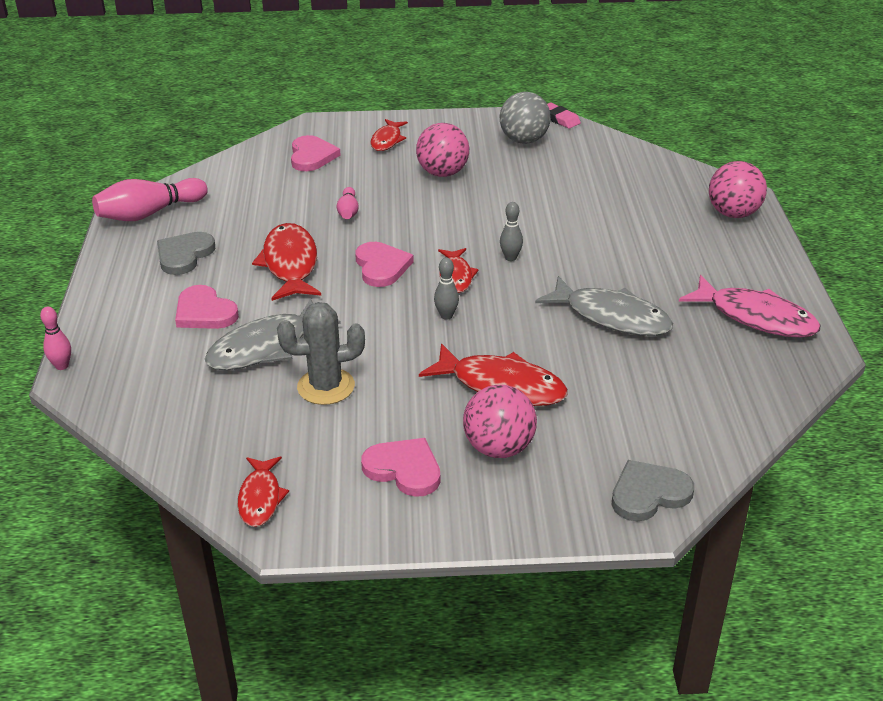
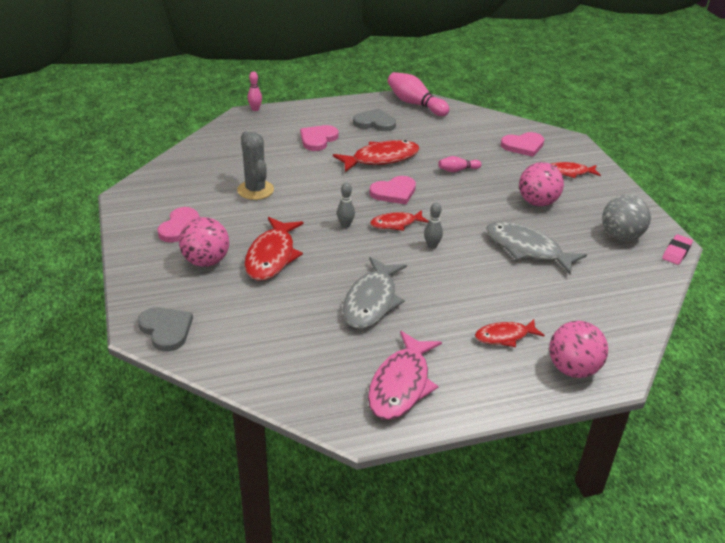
camera: 75 degrees right, 0 degrees up
(260, 498) = (153, 184): red fish -> red fish (505, 336)
(265, 347) = (289, 164): grey fish -> grey fish (527, 249)

